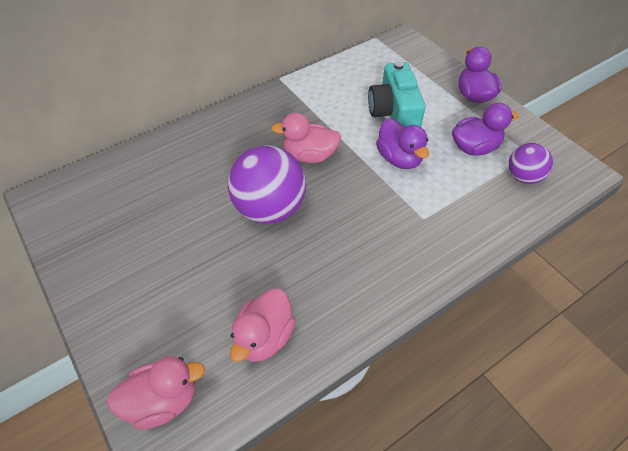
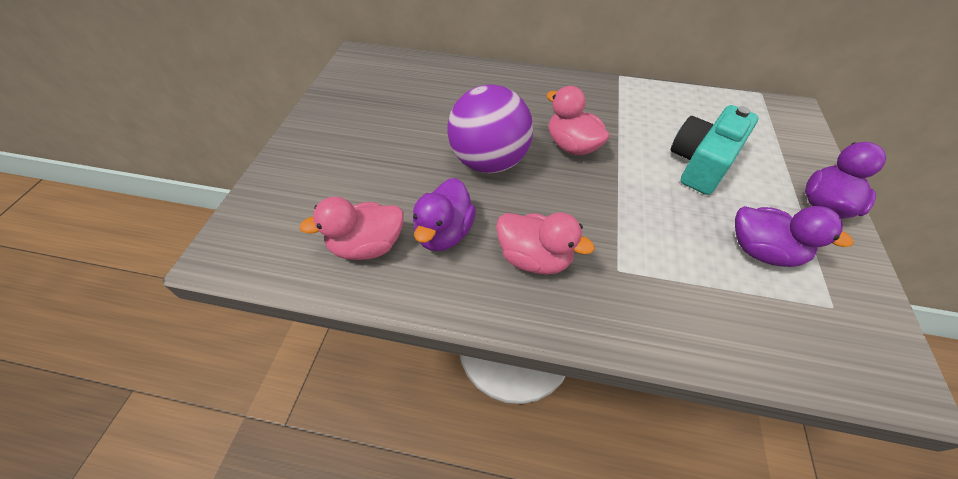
camera: 45 degrees right, 0 degrees up
(163, 401) = (259, 227): pink duck -> pink duck (534, 258)
(399, 159) = (657, 203): purple duck -> purple duck (444, 233)
(523, 177) = (794, 322): purple ball -> none

